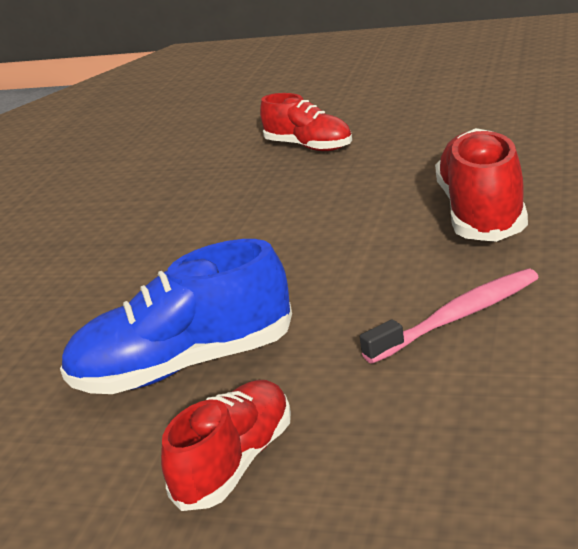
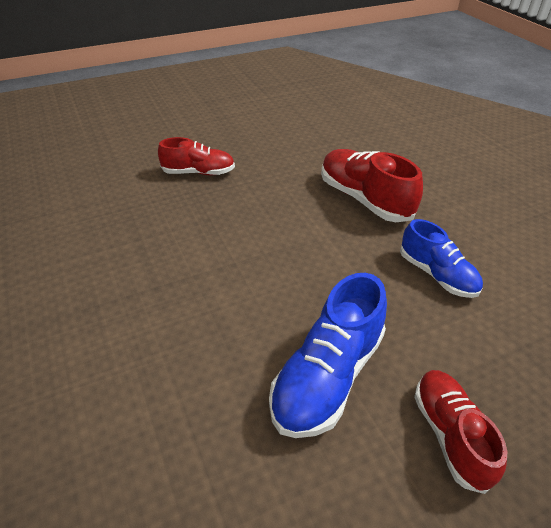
camera: 45 degrees left, 15 degrees up
(458, 317) = (436, 275): pink toothbrush -> blue shoe

